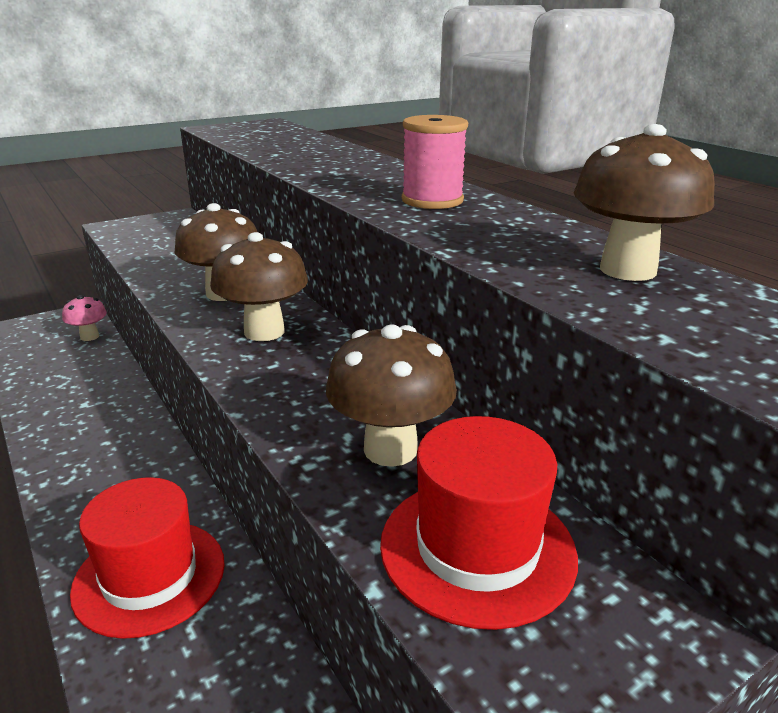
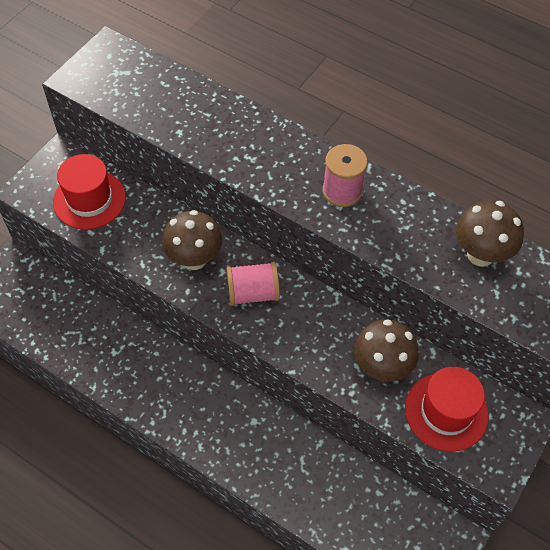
camera: 25 degrees left, 30 degrees up
(89, 336) = (50, 284): pink mushroom -> none
(149, 576) = (263, 453): red hat -> red hat (89, 199)
(264, 332) = (252, 293): brown mushroom -> pink spool

